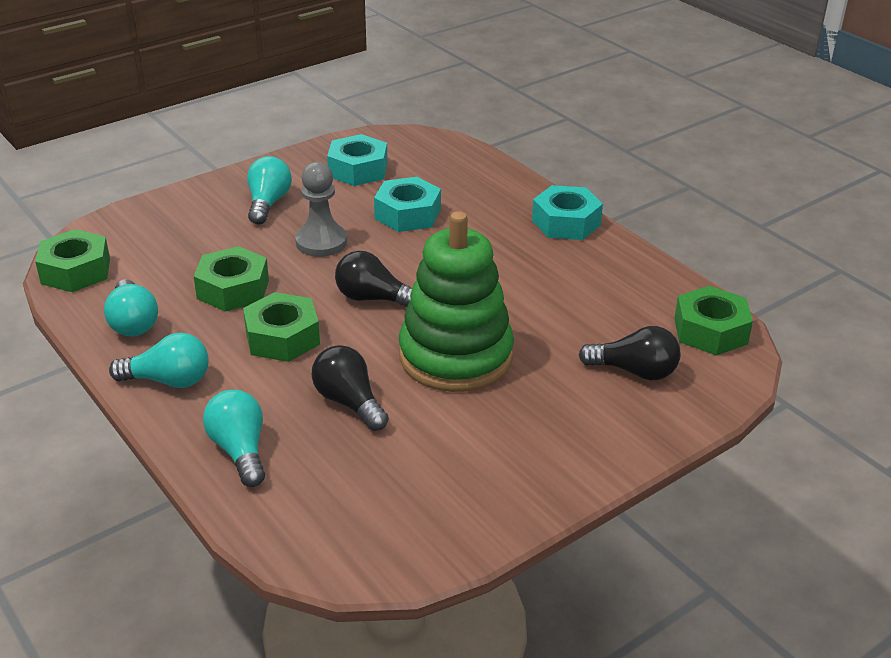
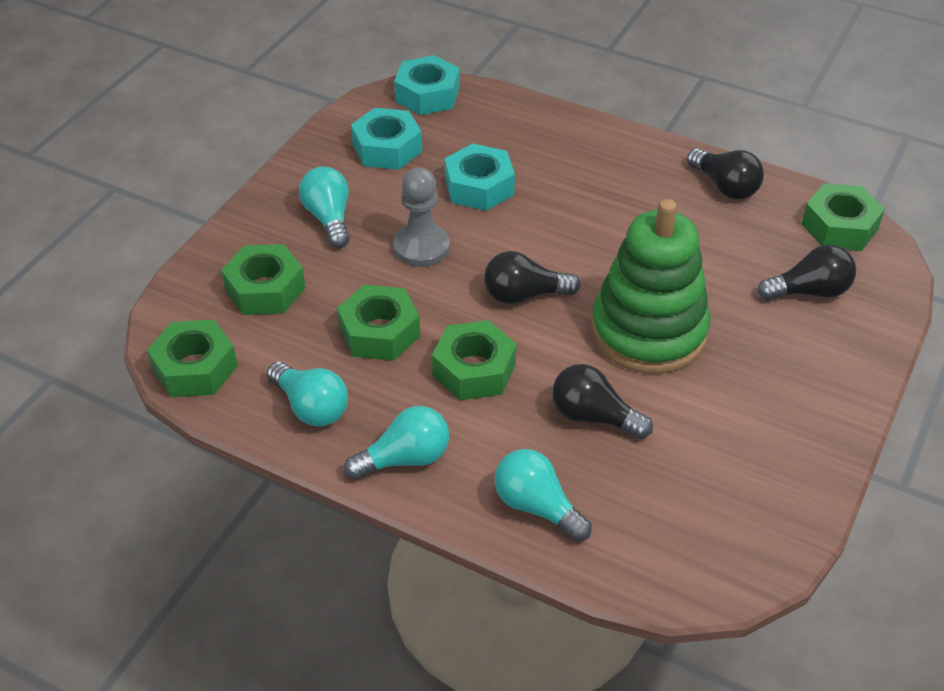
camera: 25 degrees left, 10 degrees up
(175, 236) = (265, 289): none -> green nut
(566, 222) = (633, 149): turquoise nut -> turquoise nut (427, 95)
(626, 271) = (725, 187): none -> black light bulb

